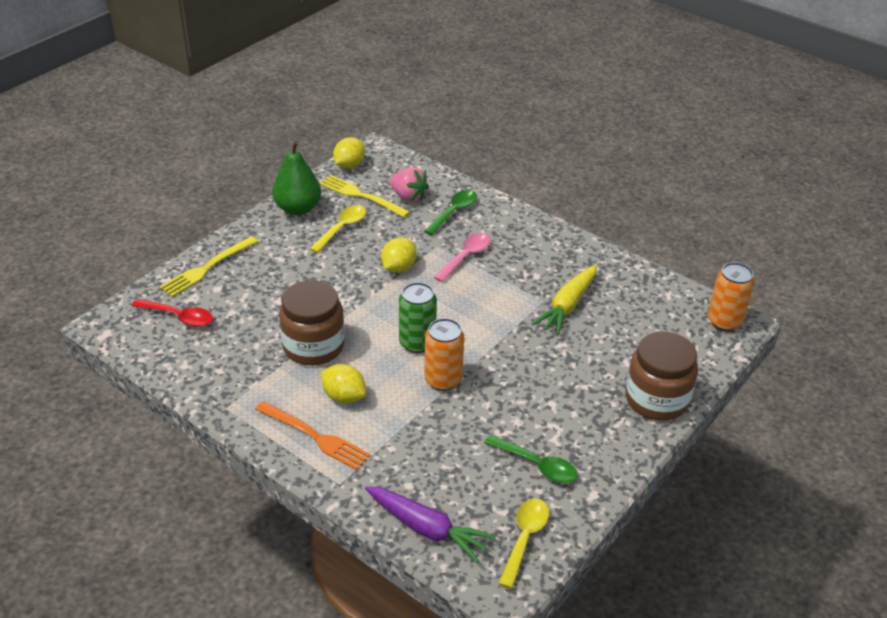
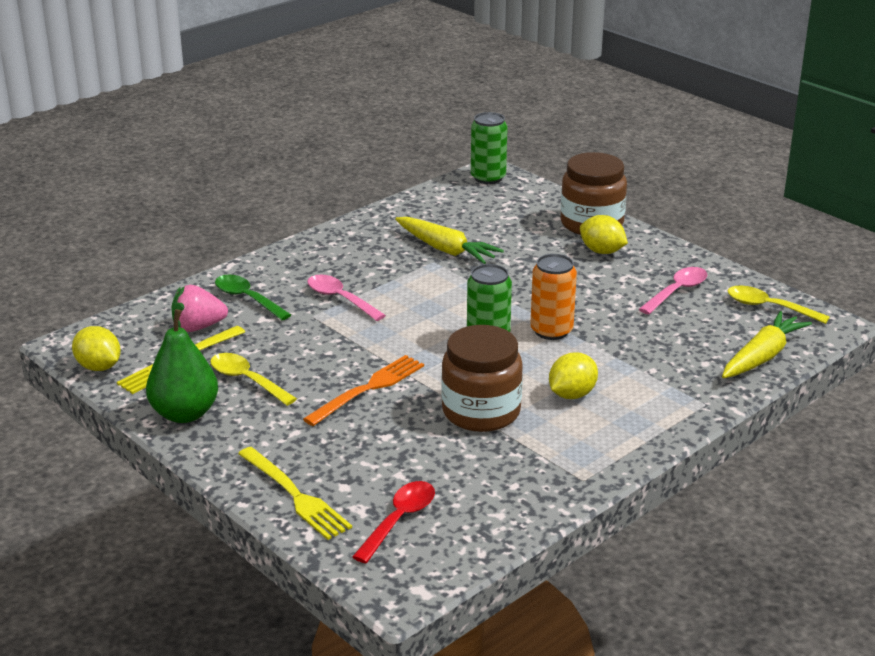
camera: 80 degrees left, 10 degrees down
(316, 437) = (635, 416): orange fork -> orange fork (369, 388)
(398, 268) = (346, 344): yellow lemon -> yellow lemon (602, 251)
(408, 196) = (198, 327): pink strawberry -> pink strawberry turned 150 degrees counterclockwise
(427, 529) = (762, 356): purple carrot -> yellow carrot
(537, 465) = (677, 291): green spoon -> pink spoon
(724, 321) = (488, 178): orange can -> green can

